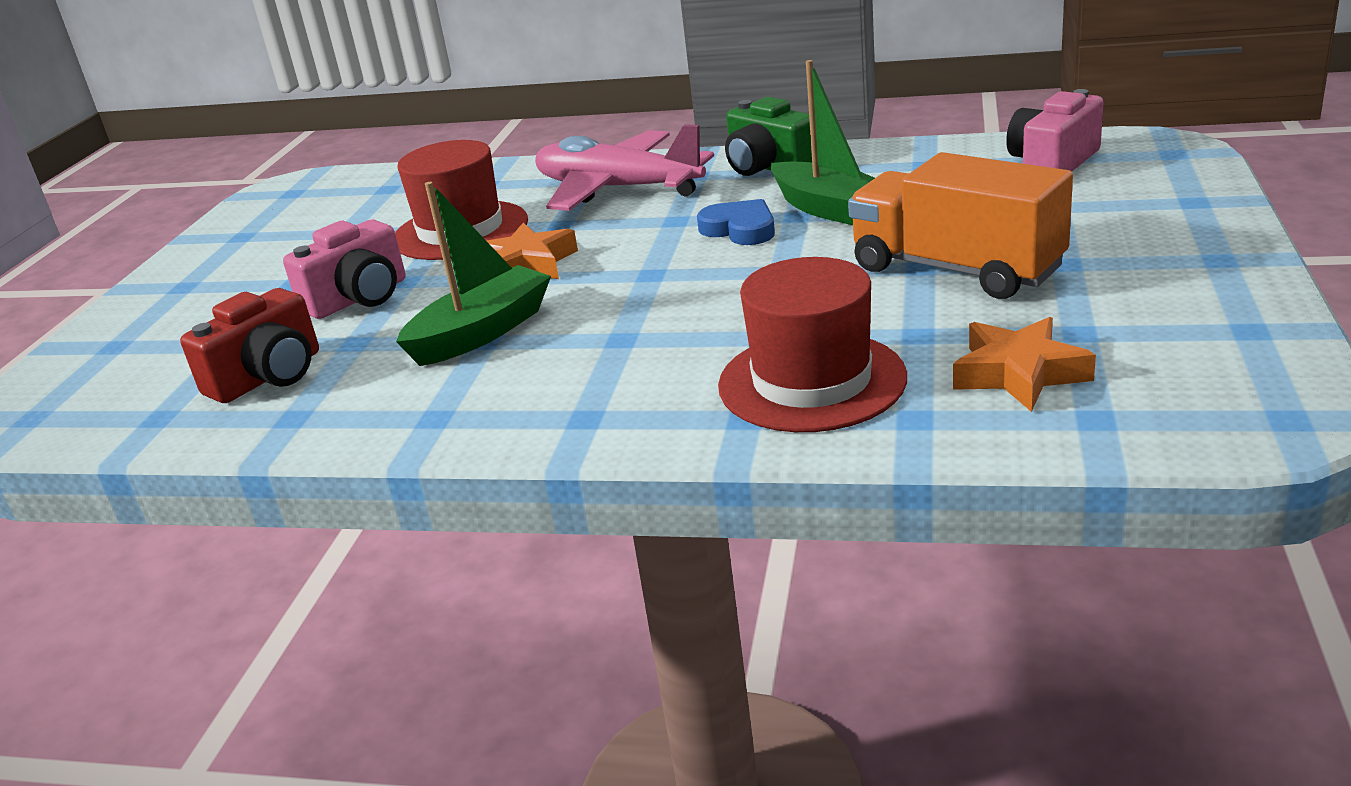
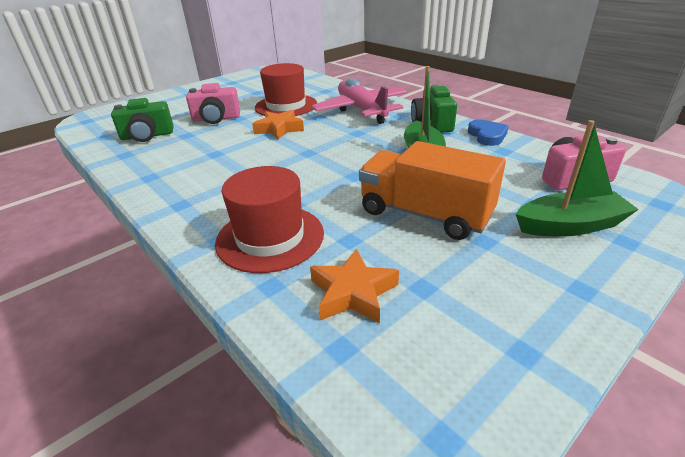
camera: 35 degrees right, 5 degrees up
(268, 376) = (147, 136): red camera -> green camera
(482, 332) = (220, 150): green boat -> green boat (570, 226)
(740, 229) = (372, 148): blue heart -> blue heart (487, 136)
(956, 269) = (424, 214): orange truck -> orange truck turned 45 degrees counterclockwise

